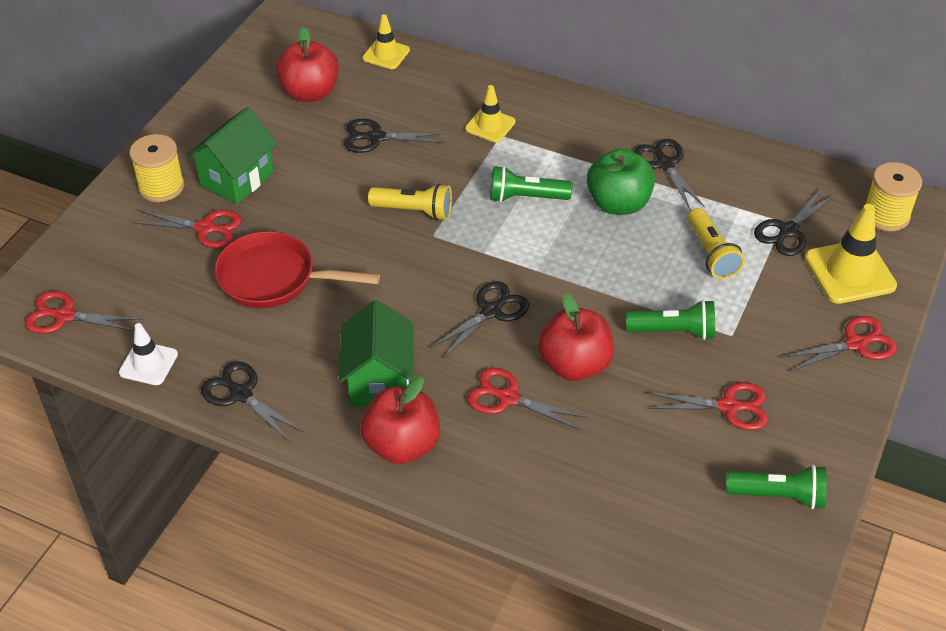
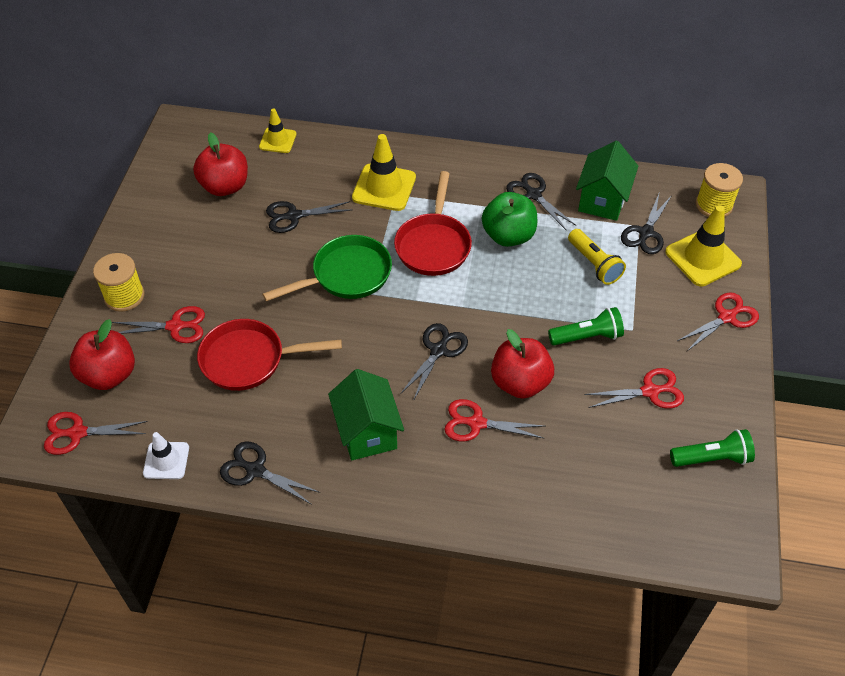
camera: 15 degrees left, 5 degrees up
(237, 179) = (188, 276): green house -> green house (602, 200)
(402, 445) = (405, 485): red apple -> red apple (109, 375)
(414, 211) = (346, 275): yellow flashlight -> green pan
(490, 125) = (384, 187): yellow traffic cone -> yellow traffic cone, size x1.64
(526, 197) = (433, 245): green flashlight -> red pan

